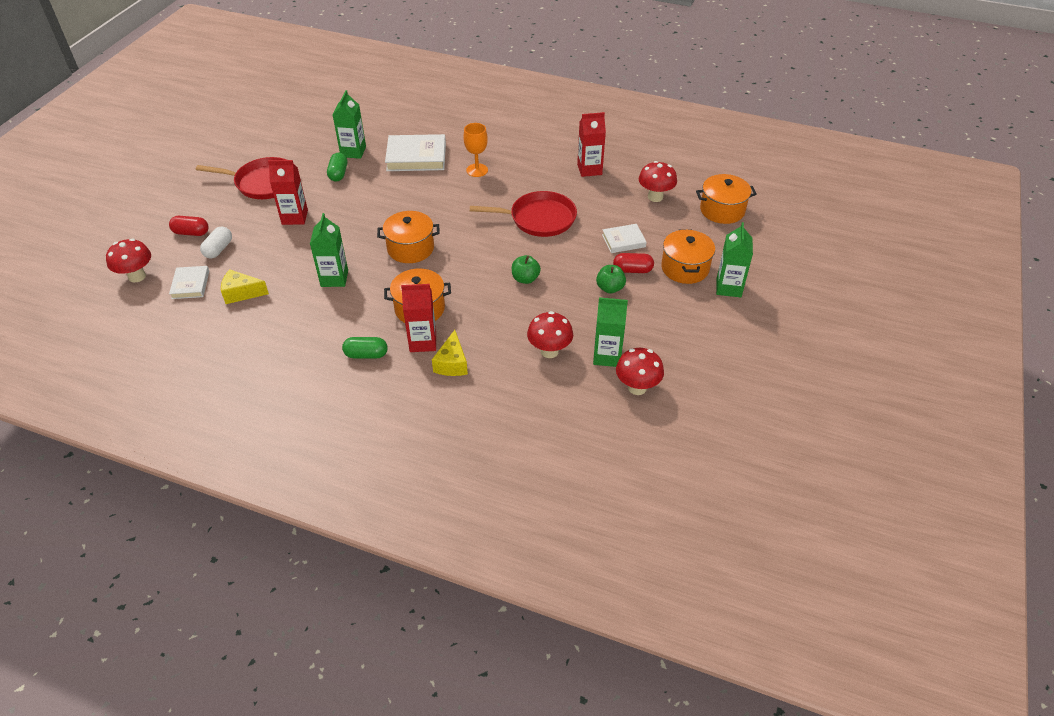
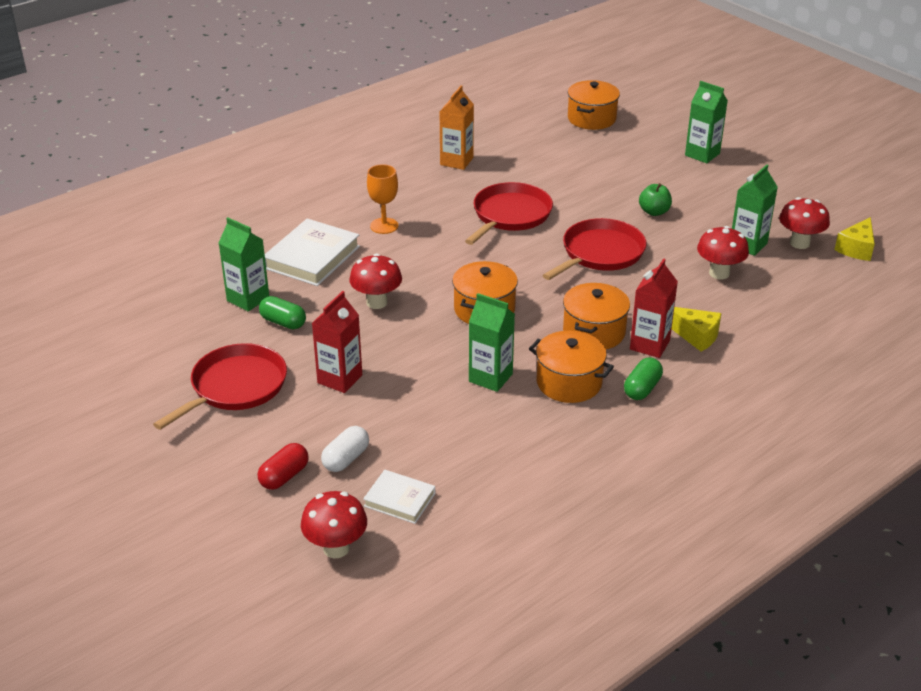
camera: 60 degrees left, 10 degrees down
(218, 249) = (346, 459): white capsule -> white capsule turned 75 degrees clockwise
(241, 293) = (456, 458): yellow cheese -> yellow cheese (856, 249)
(525, 279) = (600, 253): green apple -> red pan
(589, 169) = (456, 161): red carton -> orange carton
(623, 241) = (590, 181): white book -> none
(632, 270) = (638, 191): red capsule -> none
(655, 197) = (538, 143): red mushroom -> red mushroom (377, 302)
(685, 268) = (657, 165): orange pot -> orange pot (569, 382)

